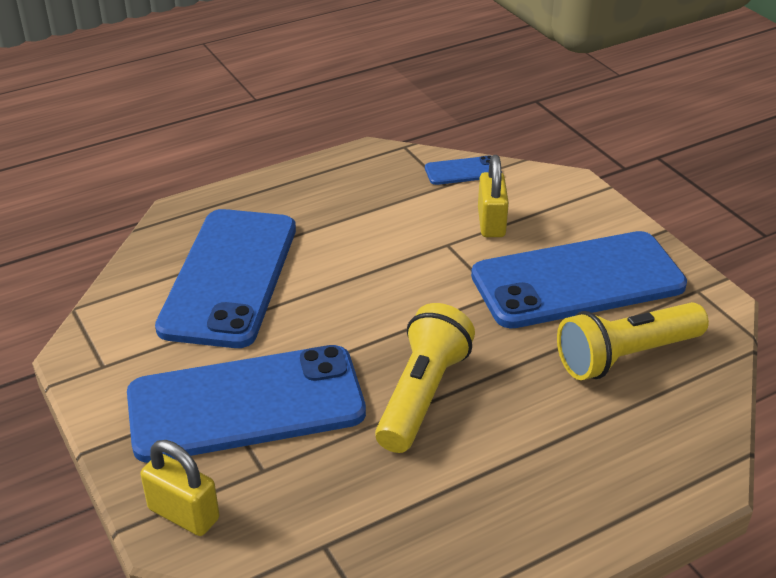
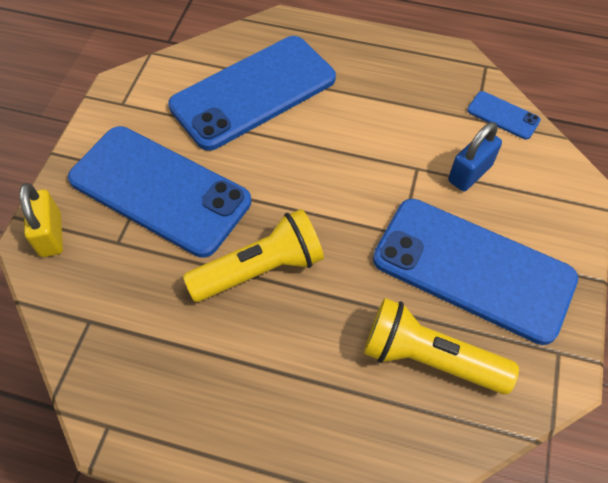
camera: 45 degrees right, 20 degrees up
(491, 223) = (469, 173): yellow padlock -> blue padlock

